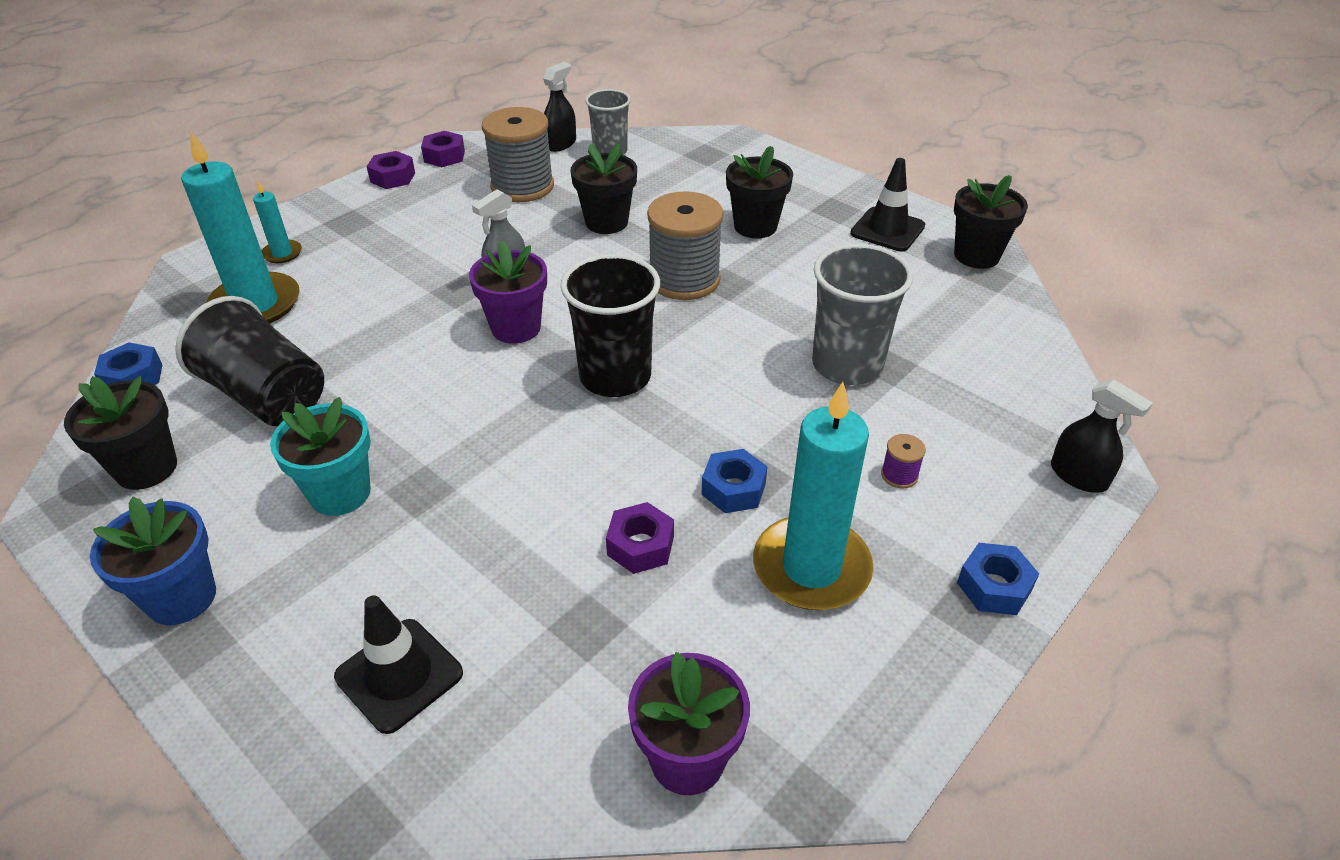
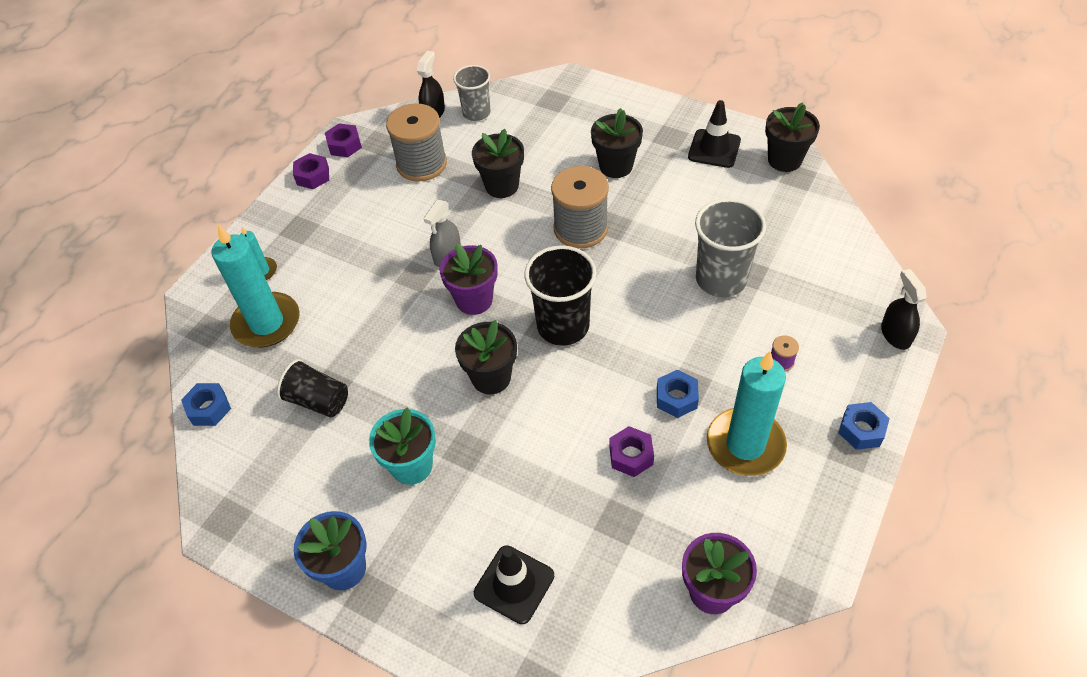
camera: 10 degrees left, 10 degrees up
(146, 468) = (263, 480): black flower pot -> black flower pot (491, 378)
(267, 396) = (318, 400): black cup -> black cup, size x0.65
(1078, 476) = (895, 335): black spray bottle -> black spray bottle turned 135 degrees counterclockwise

